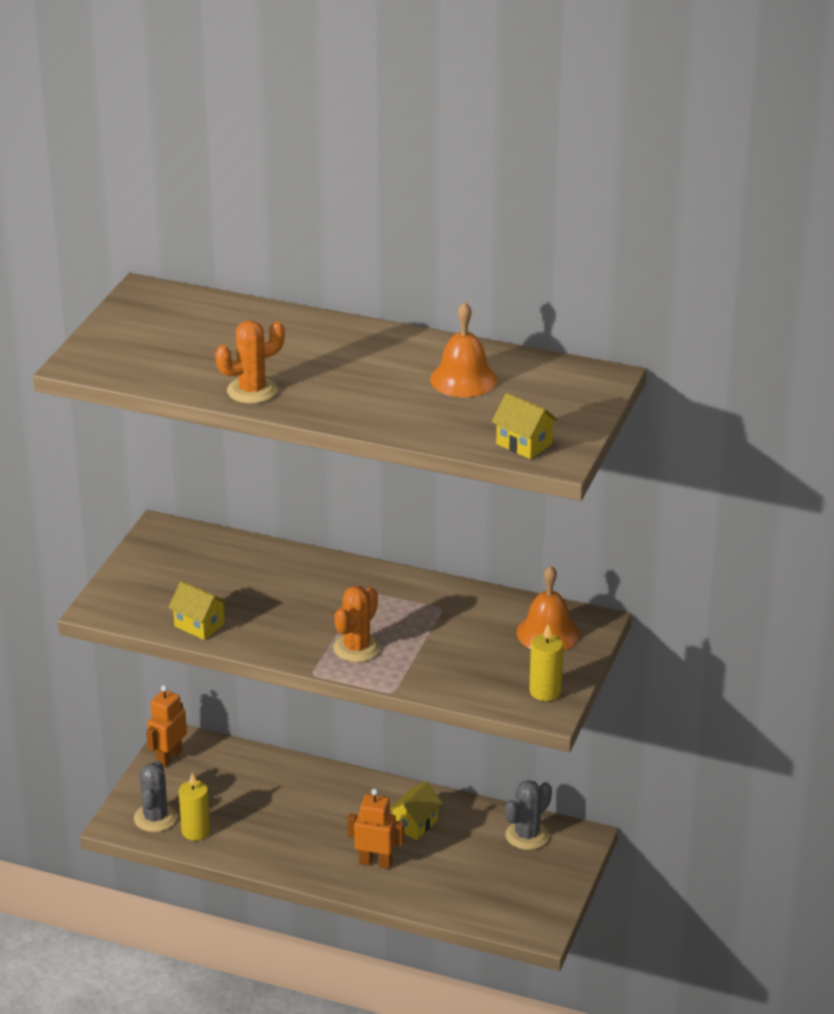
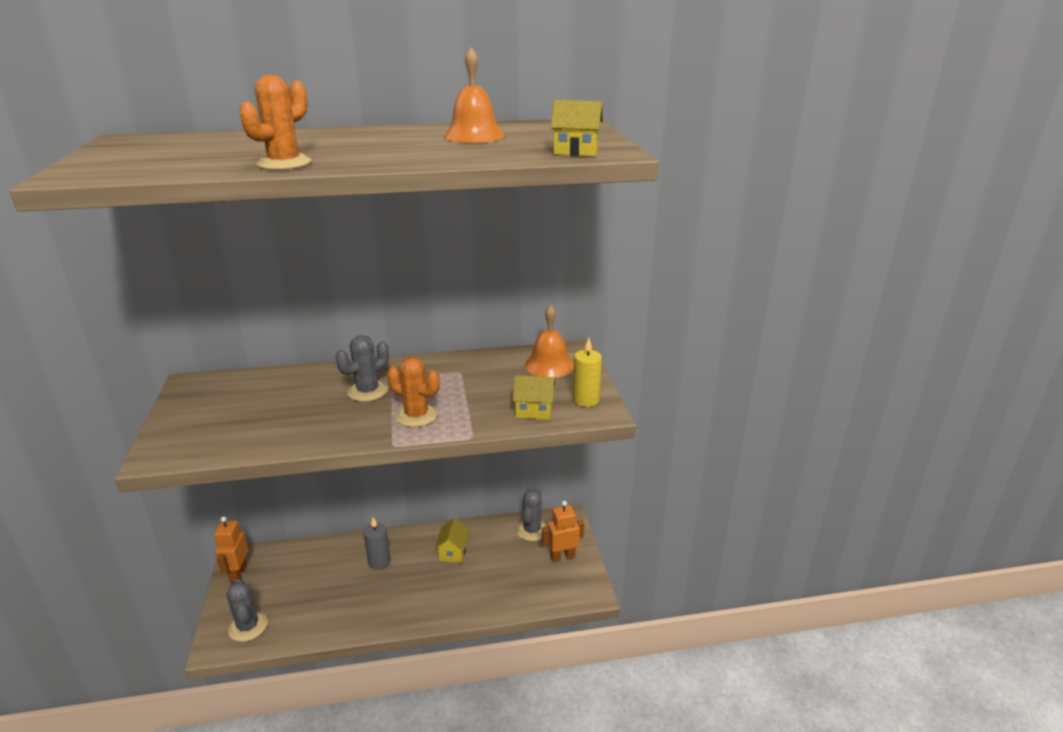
camera: 30 degrees left, 5 degrees down
(196, 831) = (288, 624): yellow candle -> none
(199, 625) = (264, 440): yellow house -> yellow house (534, 411)
(325, 802) = (379, 561): none -> grey candle
(328, 601) = (367, 391): none -> grey cactus
(357, 648) = (416, 416): orange cactus -> orange cactus turned 60 degrees counterclockwise
(375, 862) = (443, 591): orange robot -> orange robot (562, 557)

